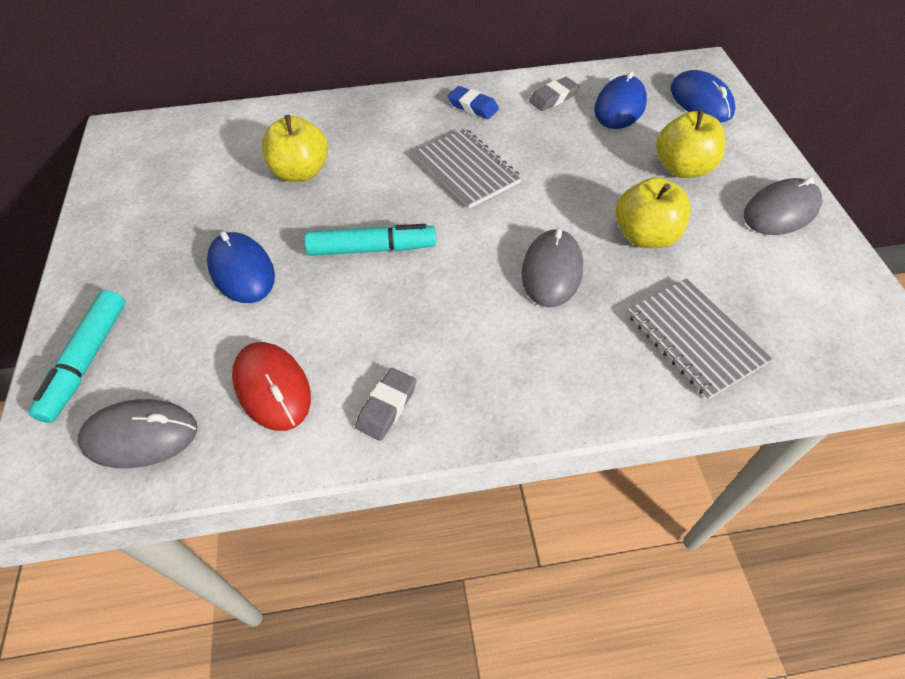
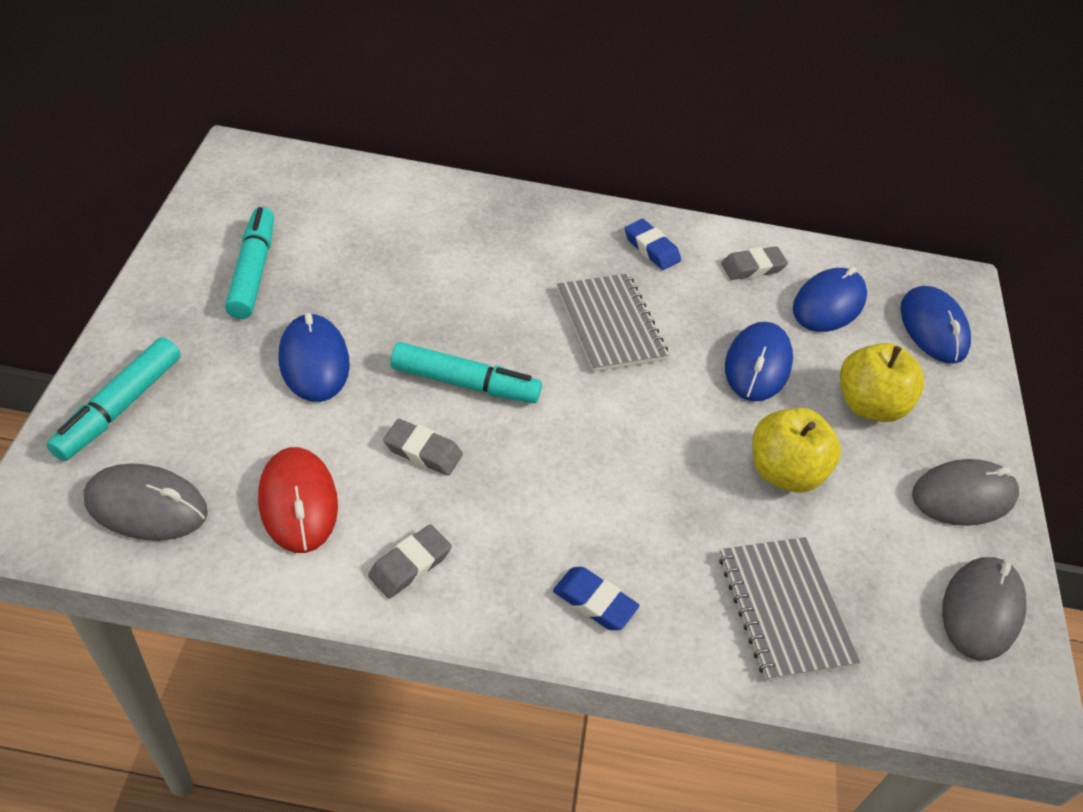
camera: 10 degrees right, 5 degrees down
(163, 217) = (253, 271): none -> turquoise marker
(301, 172) = (421, 267): yellow apple -> none
(360, 312) = (423, 451): none -> grey eraser
(548, 384) = (594, 602): none -> blue eraser
(552, 271) = (656, 476): grey mouse -> grey mouse (981, 610)
(589, 165) = (757, 365): none -> blue mouse

